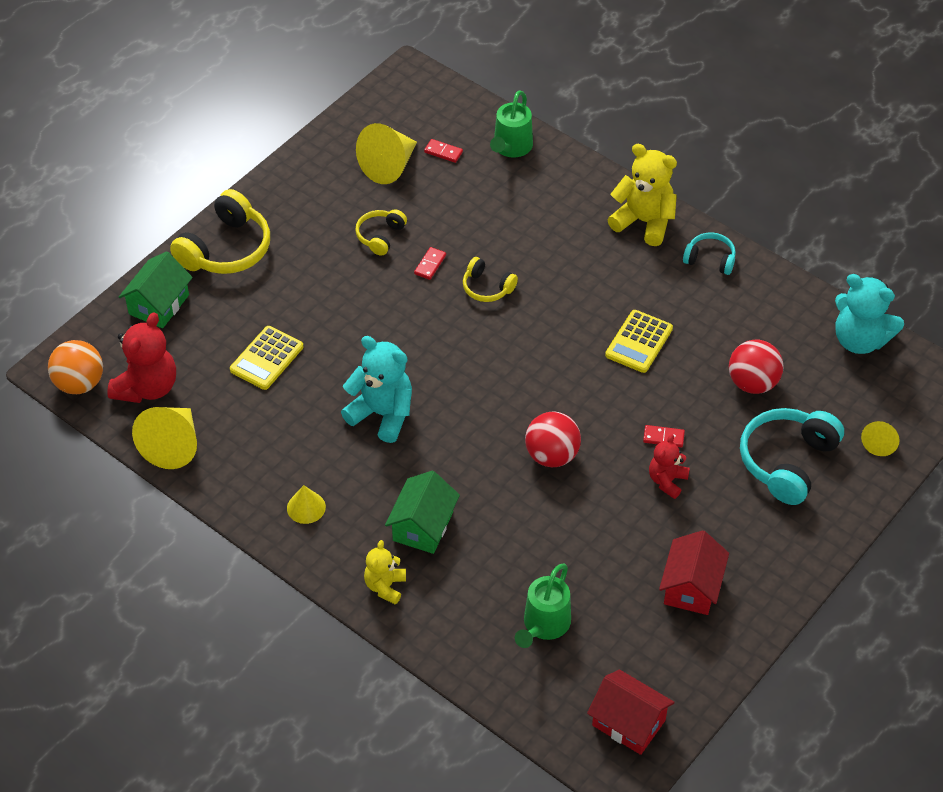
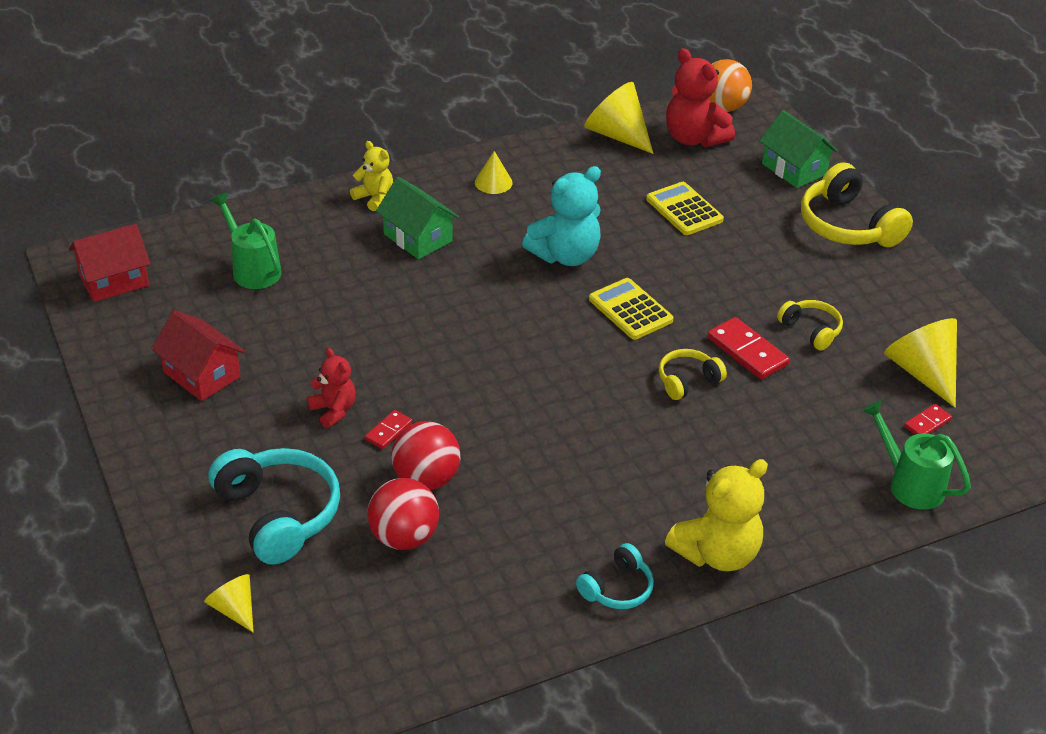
camera: 115 degrees right, 10 degrees down
(430, 264) = (747, 351): red domino -> red domino, size x1.77
(552, 455) = (430, 344): red ball -> red ball (426, 479)
(639, 342) = (530, 467): yellow calculator -> yellow calculator (630, 310)
(860, 340) = (392, 673): turquoise teddy bear -> none

